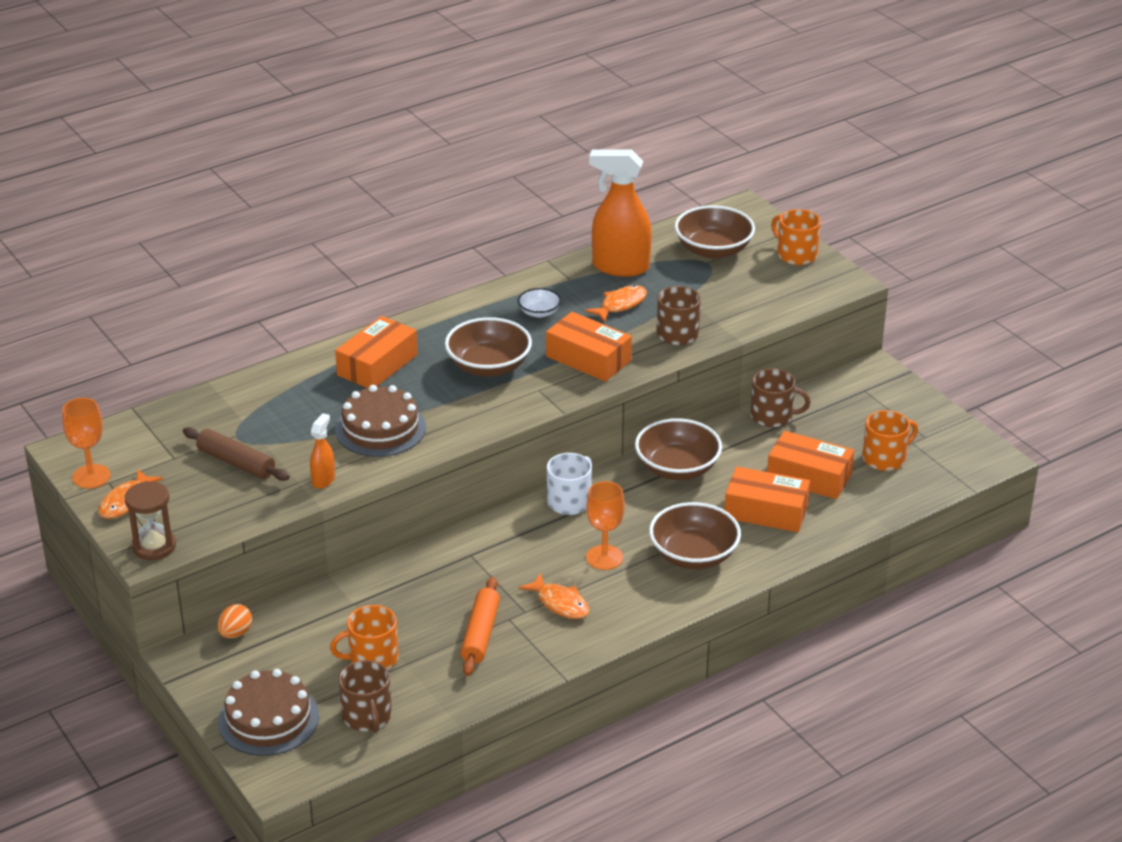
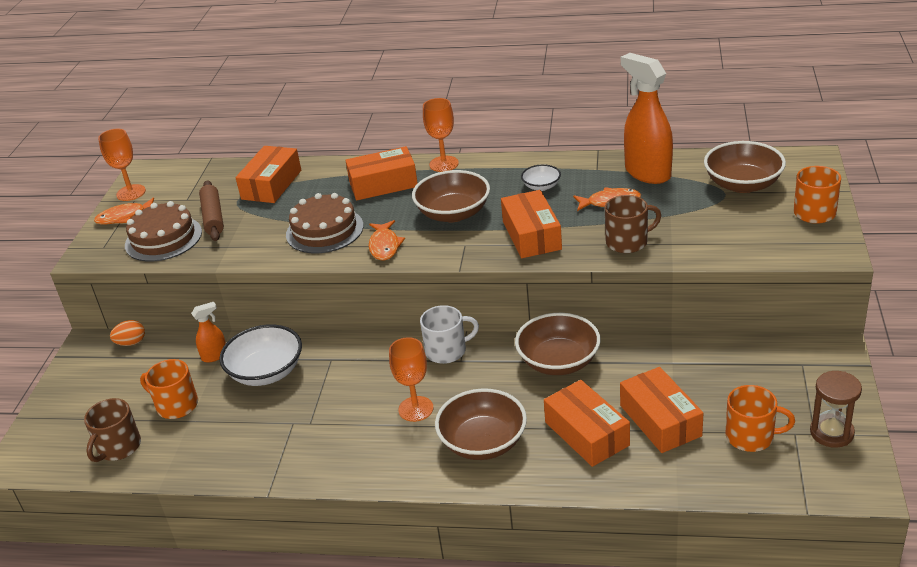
camera: 45 degrees right, 0 degrees up
(154, 546) = (96, 253): brown hourglass -> brown hourglass (831, 433)
(252, 408) = (271, 185): none -> orange box
(268, 719) = (68, 415): brown cake -> brown cake (163, 238)
(323, 480) = (243, 251): orange spray bottle -> orange spray bottle (215, 356)
(413, 324) = (444, 164): none -> orange goblet
(422, 593) = (266, 372): none -> white bowl
(480, 634) = (260, 424): orange rolling pin -> none
(560, 603) = (340, 429): orange fish -> orange fish (384, 246)
(772, 416) = (690, 352): brown mug -> none

